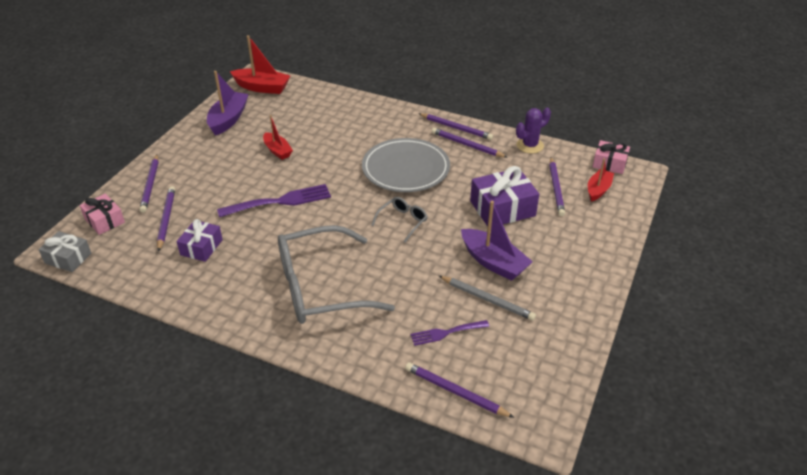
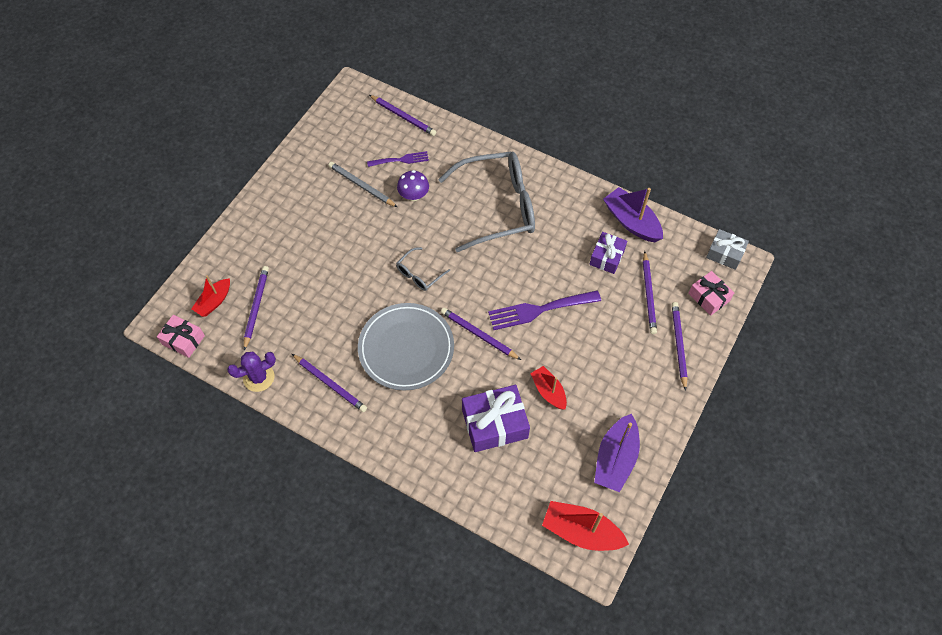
camera: 175 degrees left, 20 degrees up
(422, 293) = (414, 195): none -> purple mushroom
(456, 128) = (336, 417): purple pencil -> purple pencil (479, 334)
(493, 262) = (346, 221): purple boat -> purple boat (631, 222)
(502, 208) = (319, 283): purple gift -> purple gift (494, 424)

